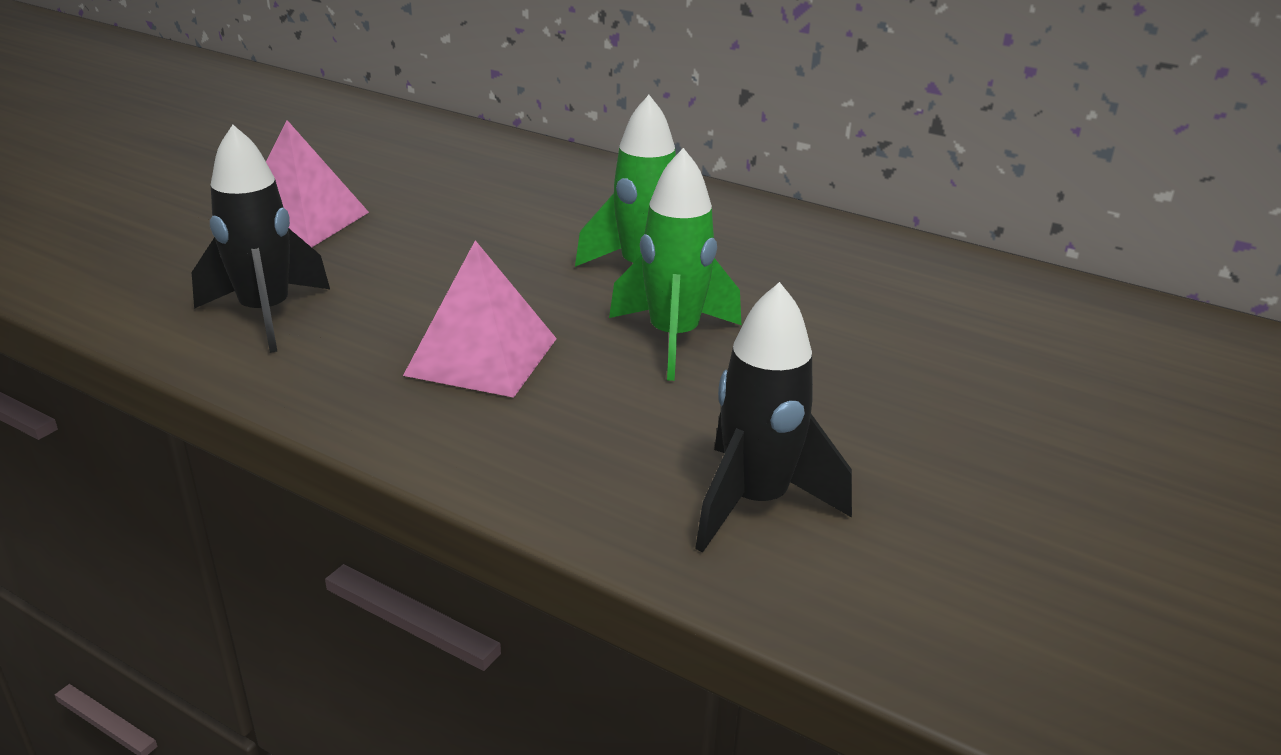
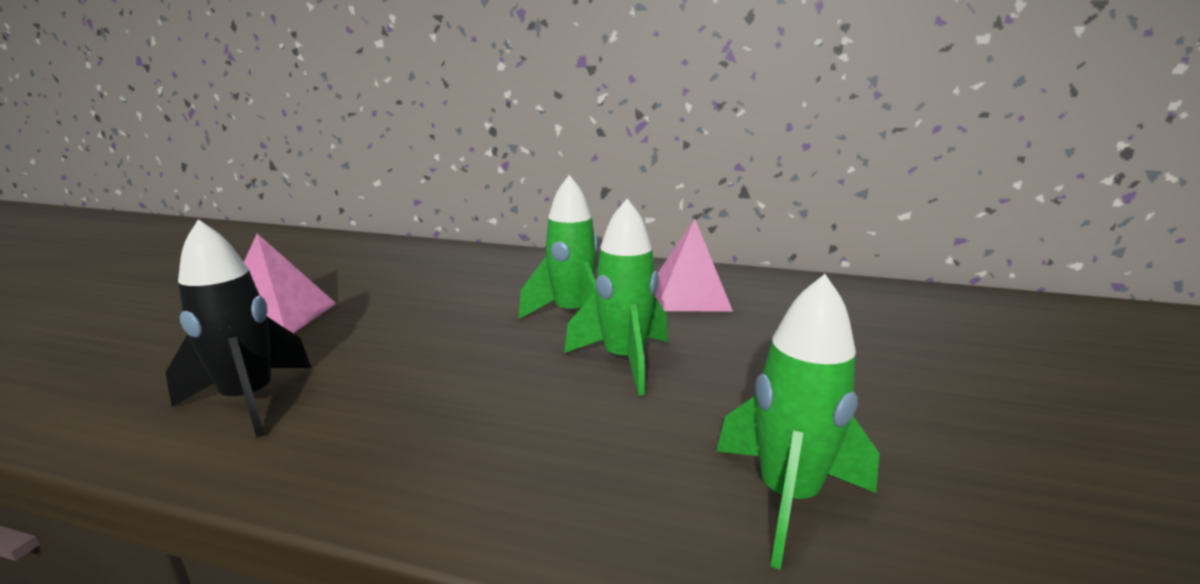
camera: 15 degrees left, 10 degrees down
(482, 356) = (470, 403): pink pyramid -> pink pyramid (689, 296)
(756, 502) = (787, 497): black rocket -> green rocket

